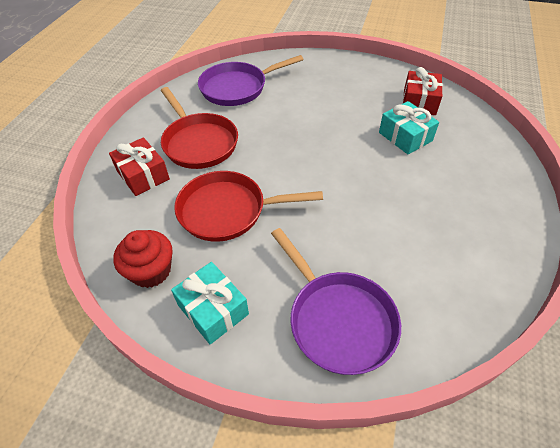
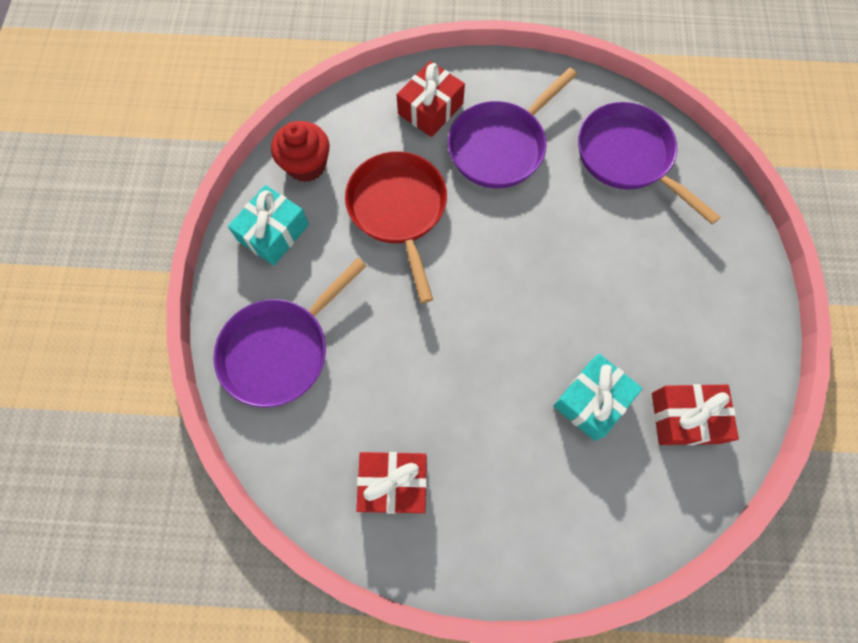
camera: 75 degrees right, 20 degrees up
(198, 142) = (500, 146): red pan -> purple pan
(465, 253) = (394, 484): none -> red gift

